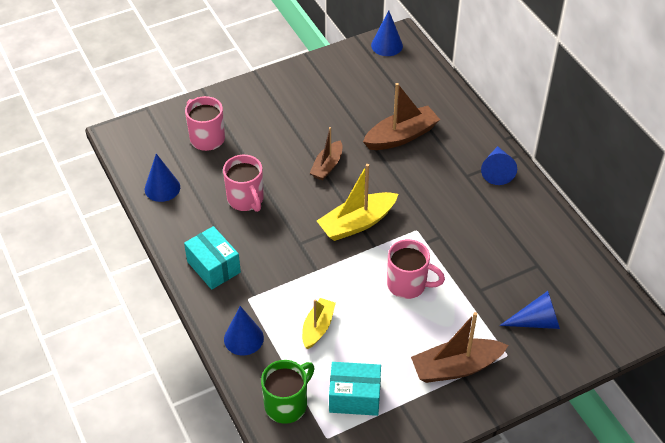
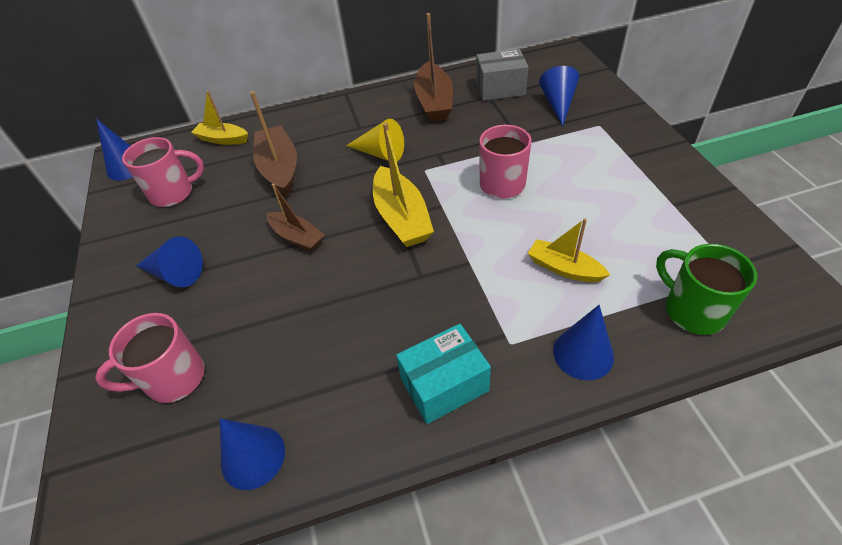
camera: 75 degrees left, 0 degrees up
(246, 199) = (323, 332): pink mug -> pink mug (173, 193)
(354, 397) = (669, 242): turquoise box -> none
(432, 90) = (223, 139): none -> yellow boat
(433, 196) = (380, 153): none -> yellow cone
(456, 367) = (618, 159): brown boat -> brown boat (434, 102)
(497, 170) = (360, 107): blue cone -> blue cone (175, 273)
(553, 273) = (500, 88): none -> grey box

